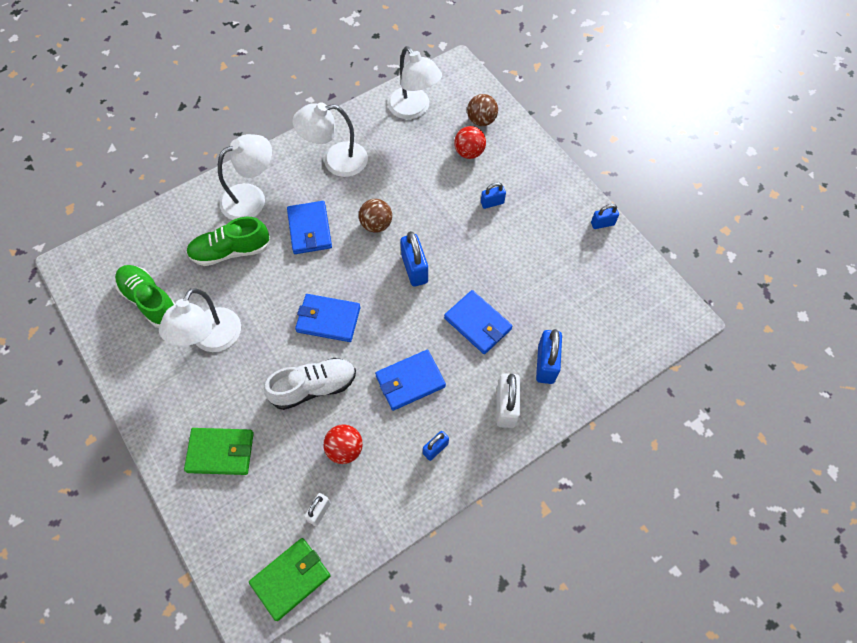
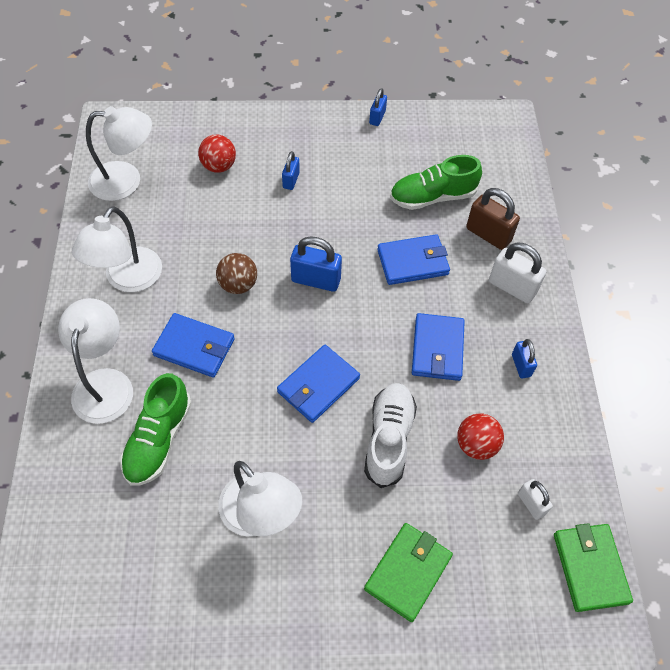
camera: 60 degrees left, 5 degrees down
(150, 301) = (156, 562): green shoe -> green shoe (432, 197)
(481, 120) = (190, 137): brown ball -> none
(546, 364) = (488, 234): blue padlock -> brown padlock

